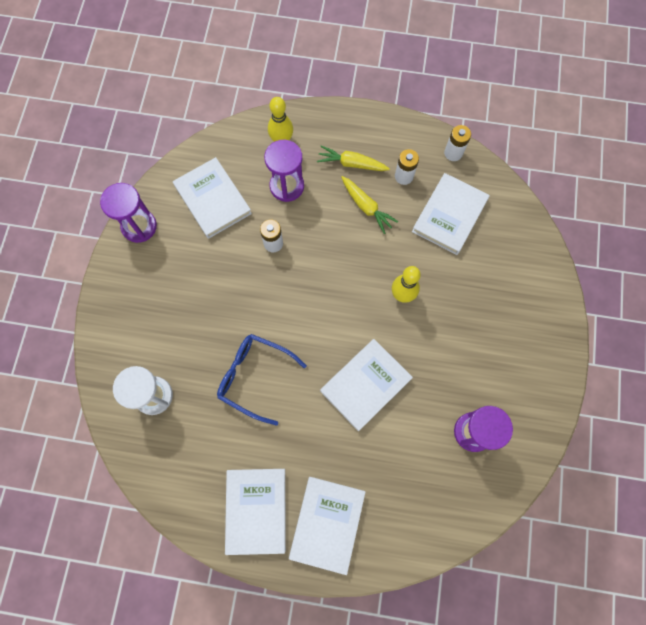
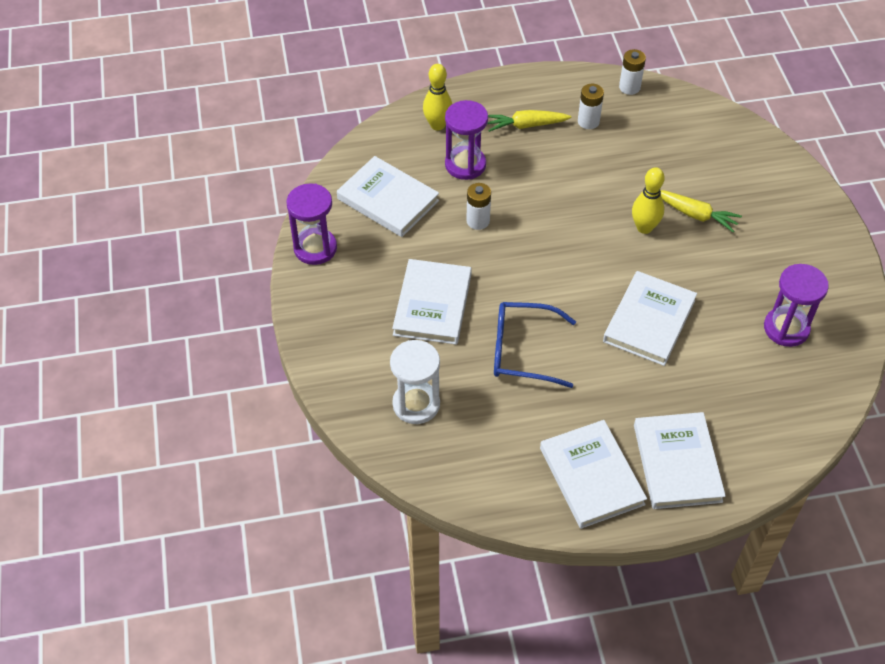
camera: 20 degrees left, 20 degrees down
(366, 207) = (563, 160): yellow carrot -> yellow carrot (696, 215)
(449, 215) = (655, 143): white book -> white book (432, 304)

